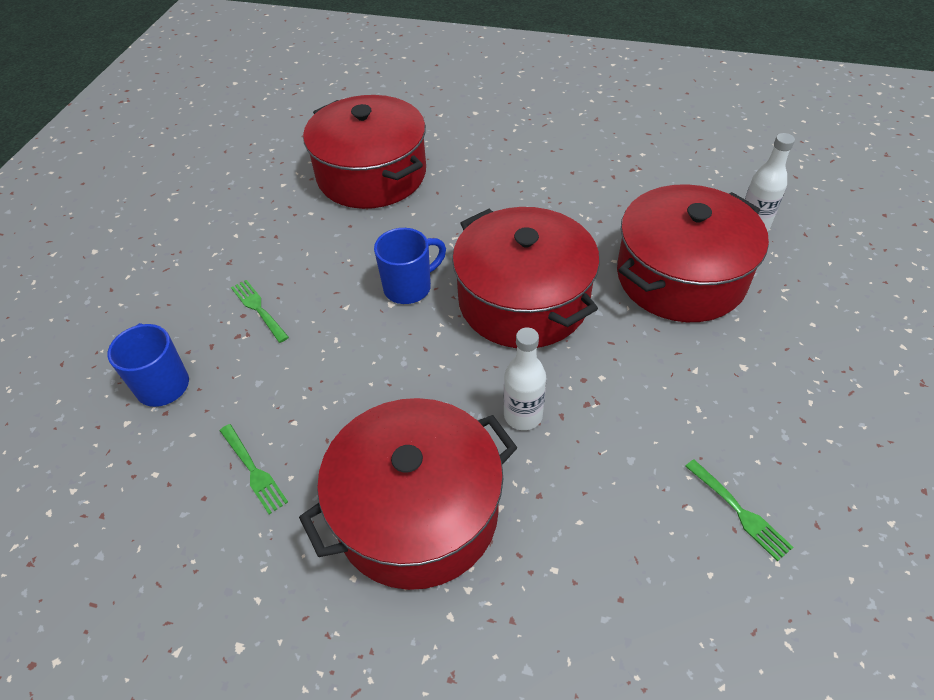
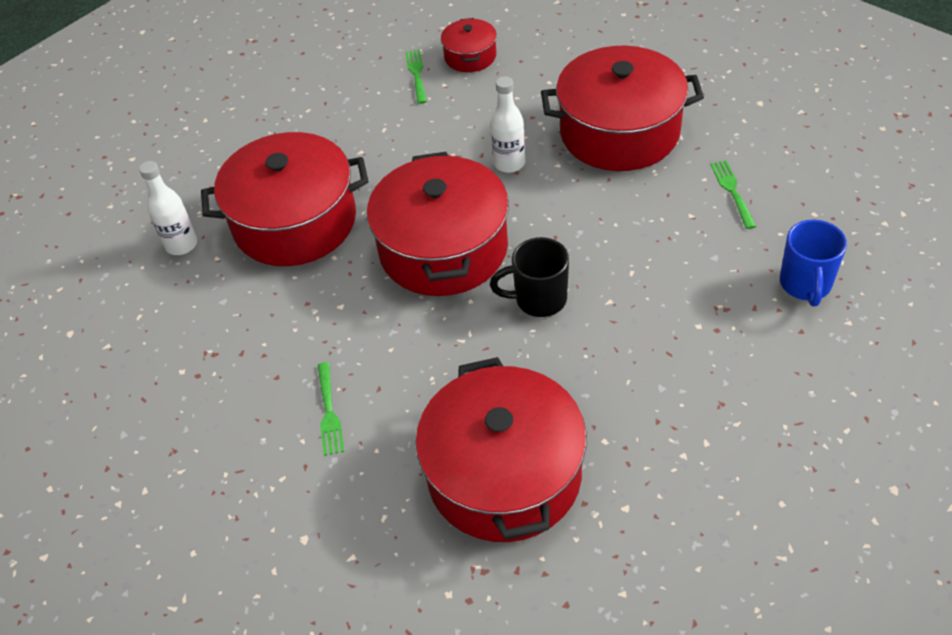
camera: 150 degrees left, 0 degrees up
(259, 309) = (698, 330): green fork -> green fork (328, 411)
(409, 287) = (539, 299): blue mug -> black mug
(697, 578) = (470, 56): none -> red pot

